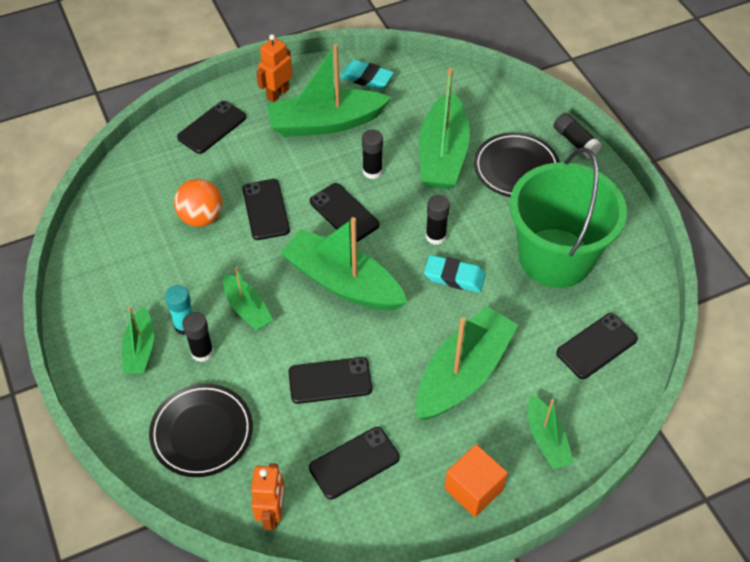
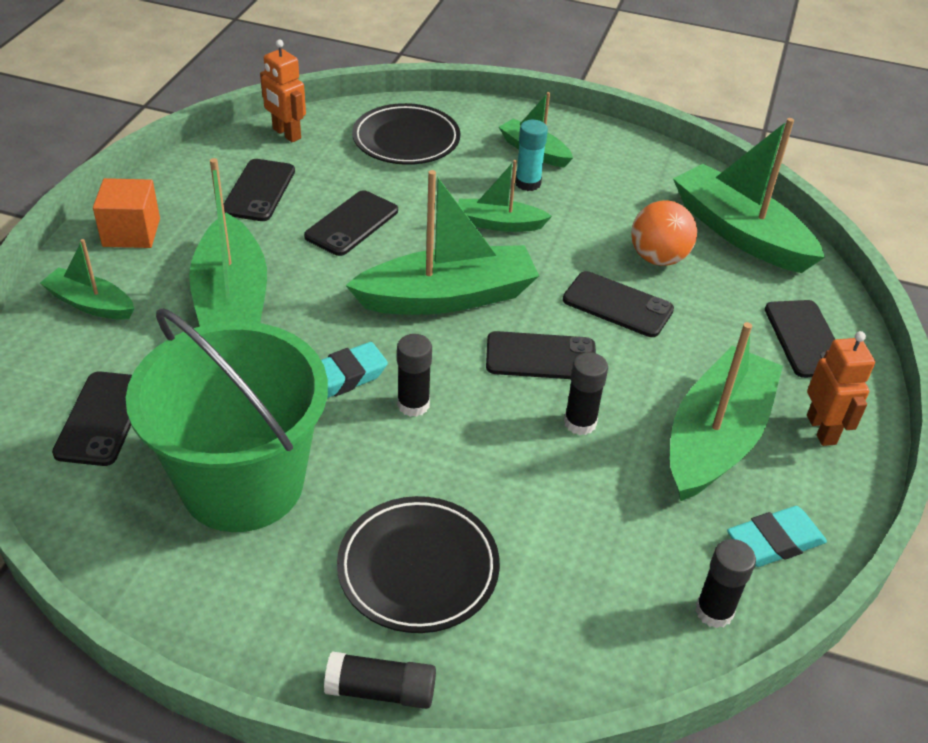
camera: 130 degrees right, 10 degrees down
(202, 352) = (485, 177): black glue stick -> black glue stick (714, 611)
(443, 154) = (533, 511): green boat -> green boat (739, 233)

